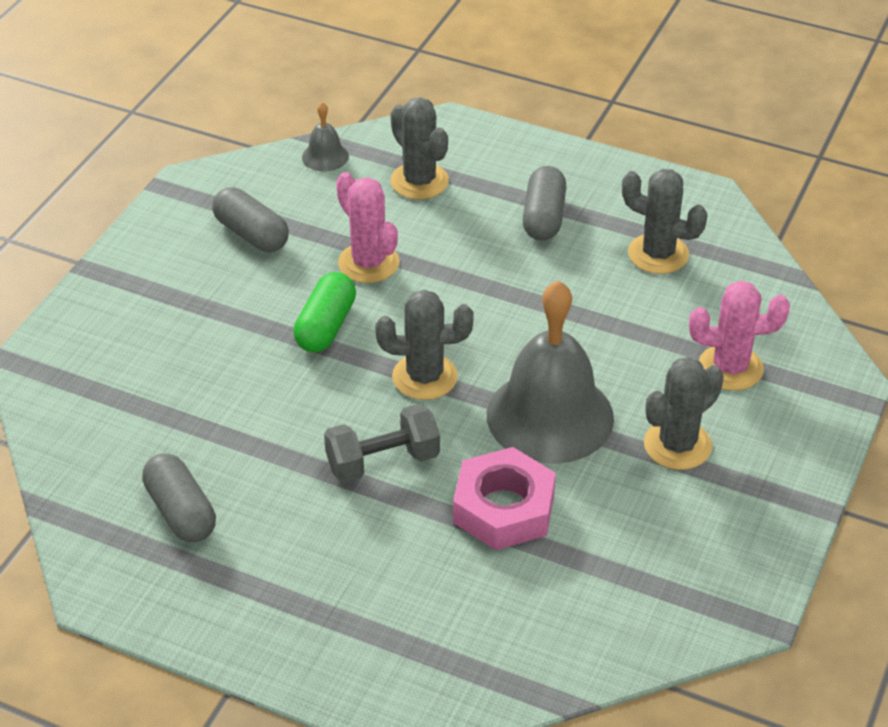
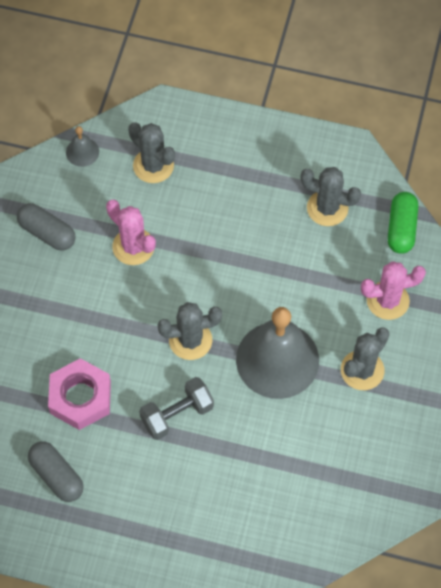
camera: 10 degrees left, 20 degrees up
(326, 326) = (116, 307): green capsule -> green capsule (401, 228)
(503, 508) = (260, 439): pink nut -> pink nut (80, 397)
(543, 217) = (245, 186): grey capsule -> none

